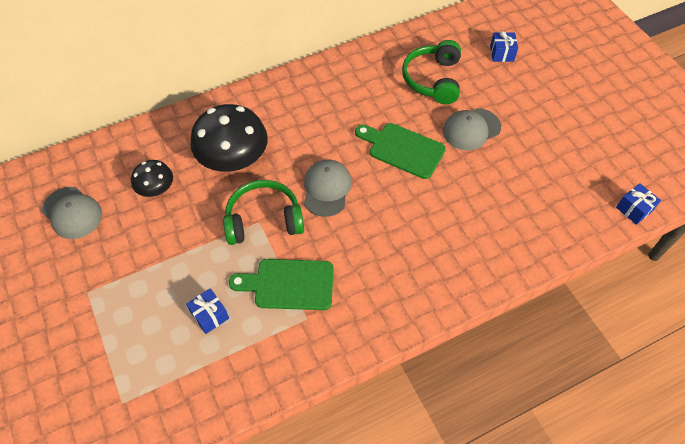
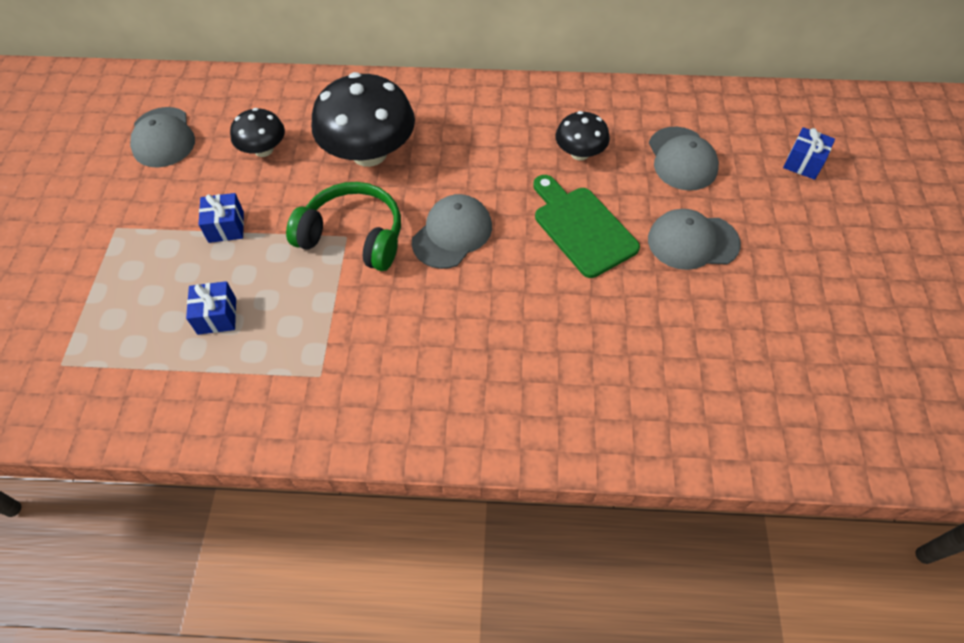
camera: 30 degrees right, 0 degrees up
(289, 284) = (328, 325): green cutting board -> none
(370, 101) = (580, 153): none -> black mushroom
(433, 79) = (682, 159): green headphones -> grey cap
(633, 209) = (870, 458): blue gift -> blue gift (226, 227)

